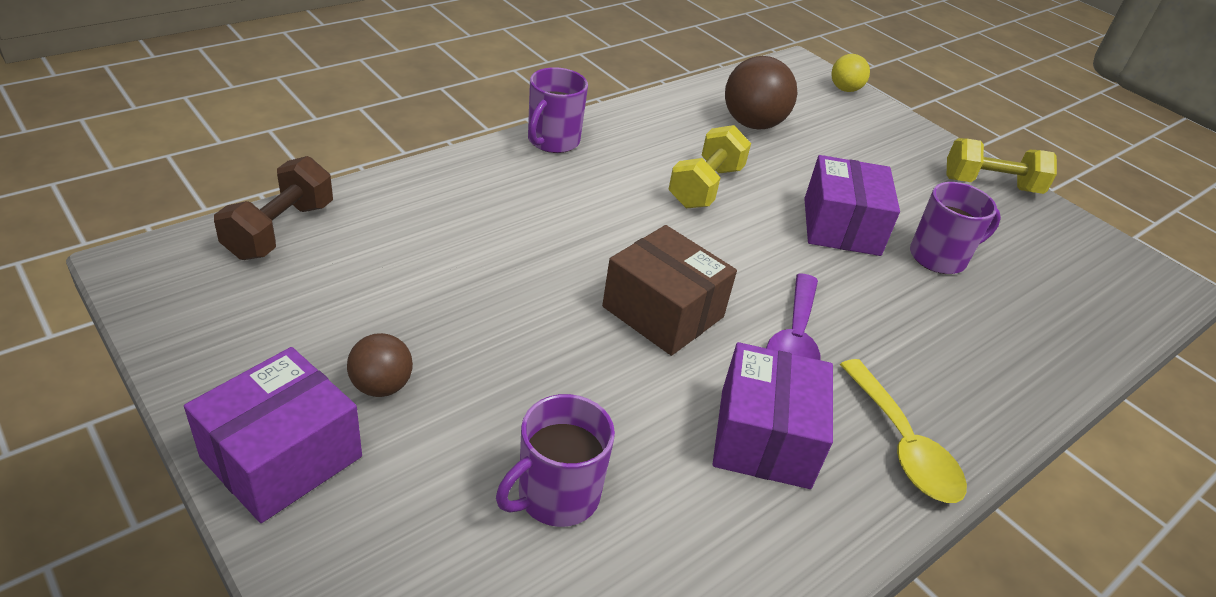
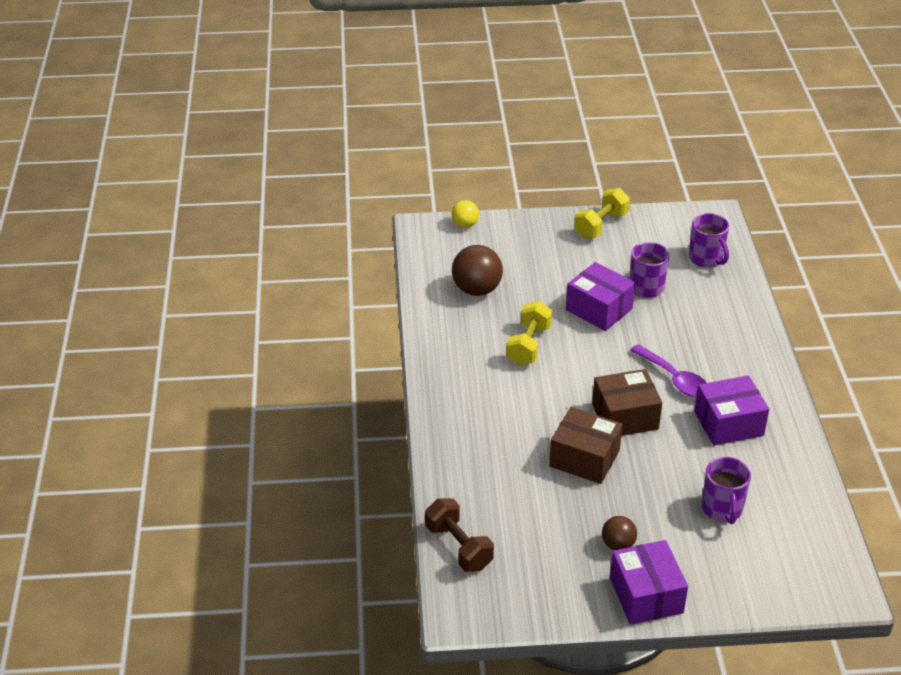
camera: 50 degrees left, 0 degrees up
(541, 296) = (584, 458): none -> brown box
(552, 141) = (437, 391): purple mug -> purple mug (706, 259)
(705, 187) = (528, 345): yellow dumbbell -> yellow dumbbell turned 45 degrees clockwise
(764, 437) = (728, 423): purple box -> purple box turned 60 degrees counterclockwise
(902, 445) = (758, 380): yellow spoon -> none

